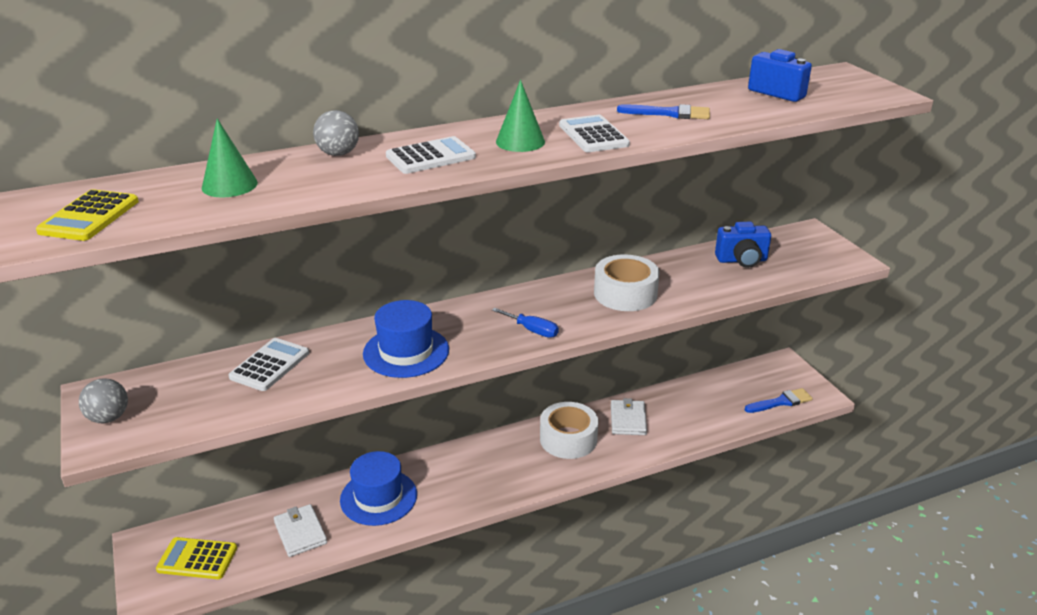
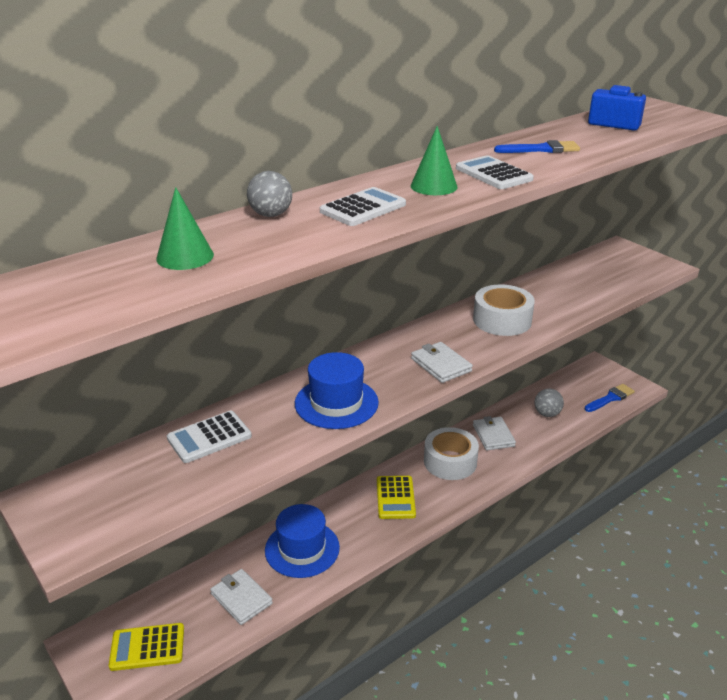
camera: 15 degrees left, 0 degrees up
(89, 217) = (57, 306): yellow calculator -> yellow calculator (395, 498)
(109, 418) = (67, 520): grey ball -> grey ball (547, 414)
(269, 365) = (209, 437): white calculator -> white calculator turned 135 degrees counterclockwise
(532, 330) = (441, 365): blue screwdriver -> white wallet
(742, 260) = (581, 278): blue camera -> none

